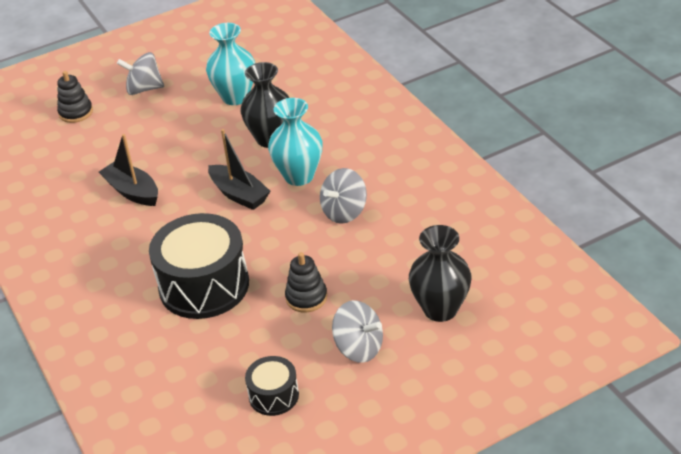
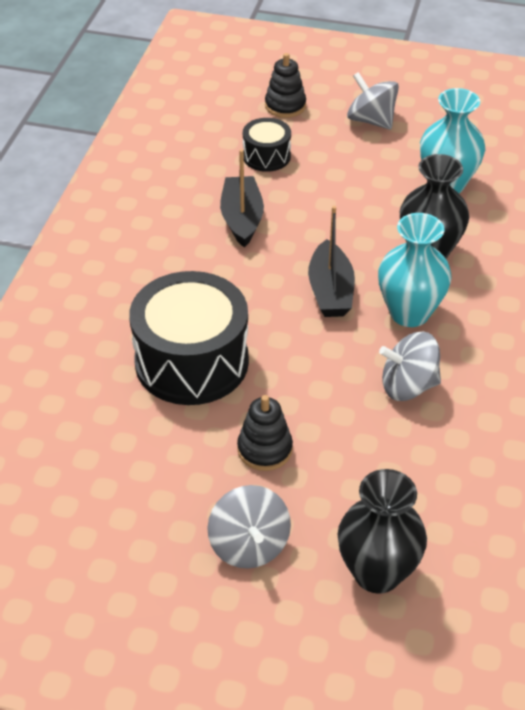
camera: 40 degrees right, 5 degrees up
(273, 395) = (118, 526): black drum -> black drum (266, 156)

